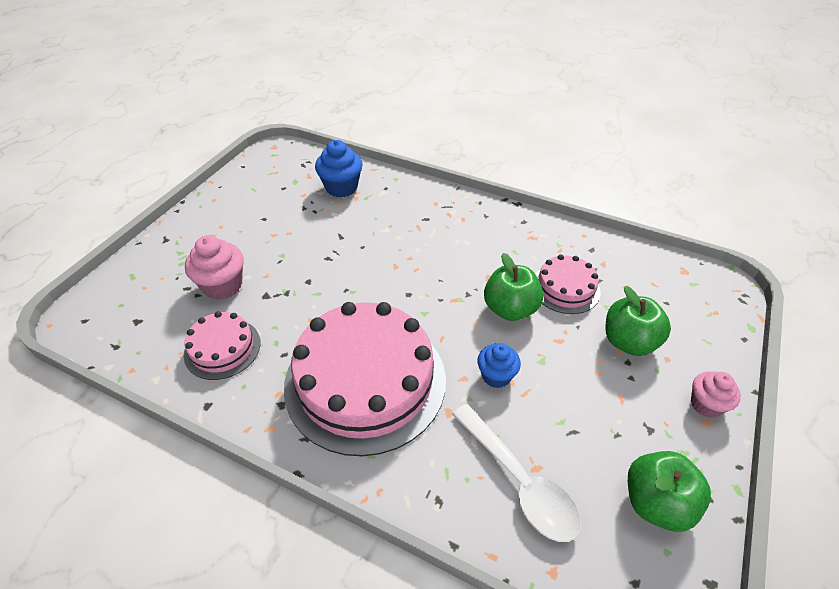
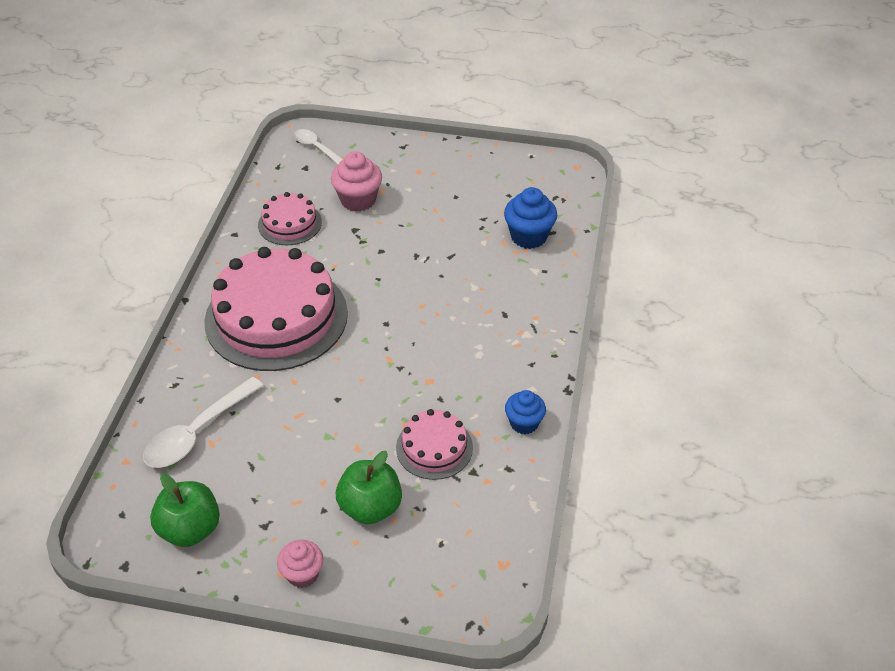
camera: 75 degrees right, 0 degrees up
(110, 306) = (316, 148): none -> white spoon
(496, 376) = (301, 404): blue cupcake -> blue cupcake (524, 423)
(510, 309) = (389, 404): green apple -> none

